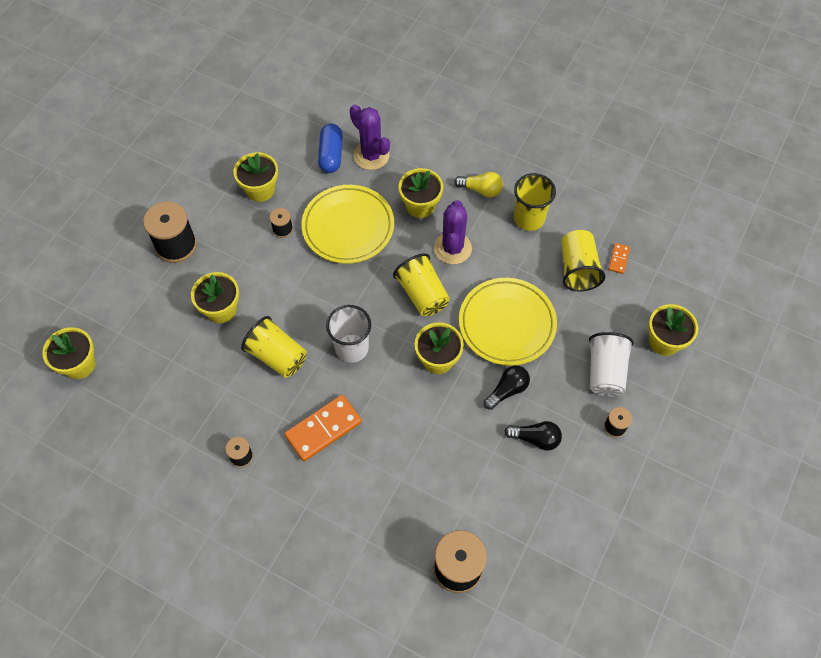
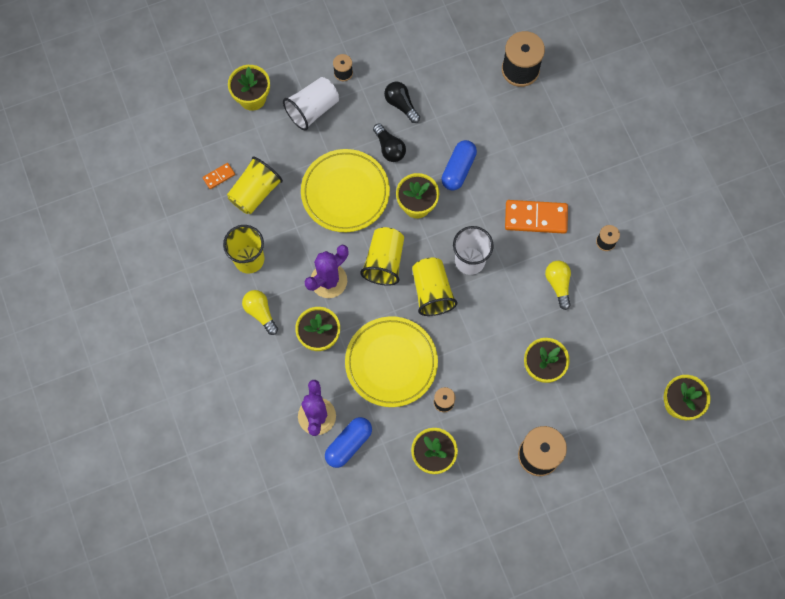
camera: 140 degrees left, 10 degrees up
(258, 385) = (558, 284): none -> yellow light bulb
(277, 356) = (528, 296): yellow cup -> yellow cup (432, 292)
(430, 419) = (458, 169): none -> blue capsule
(507, 390) = (389, 148): black light bulb -> black light bulb turned 120 degrees counterclockwise

